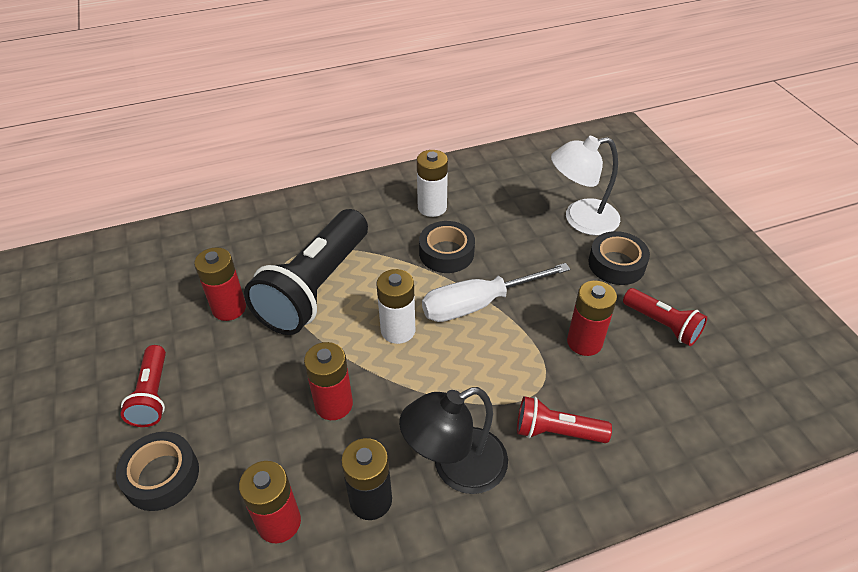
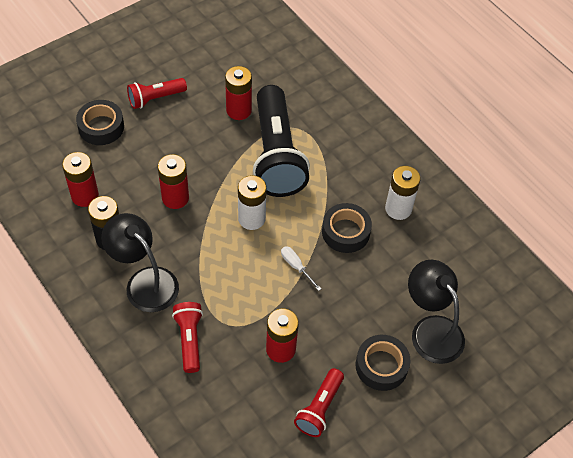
camera: 70 degrees right, 10 degrees up
(315, 287) = (276, 154): black flashlight -> black flashlight turned 105 degrees counterclockwise
(478, 304) = (296, 266): white screwdriver -> white screwdriver, size x0.45
(580, 219) = (431, 330): white lamp -> black lamp

